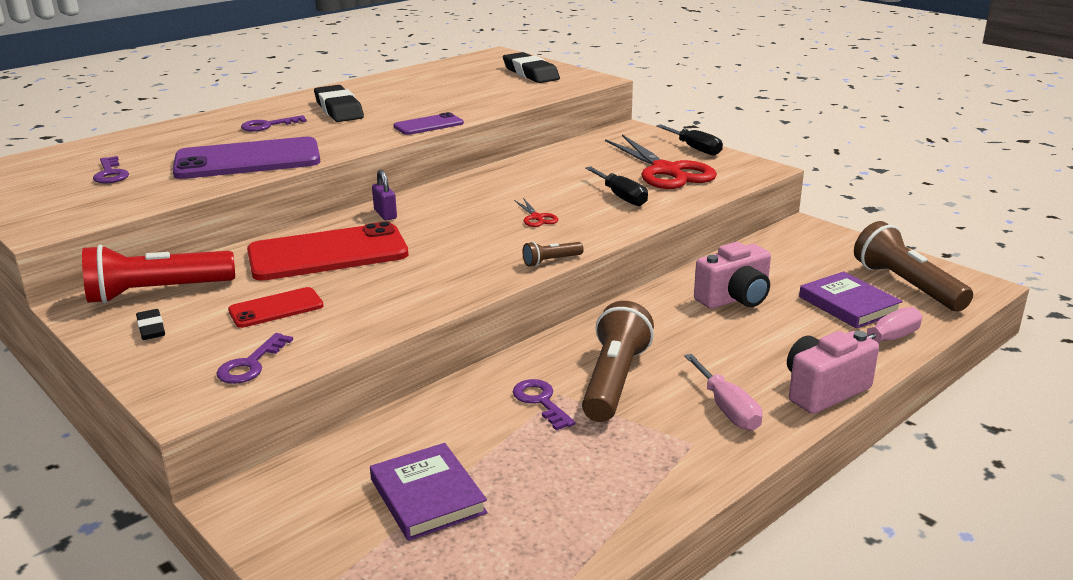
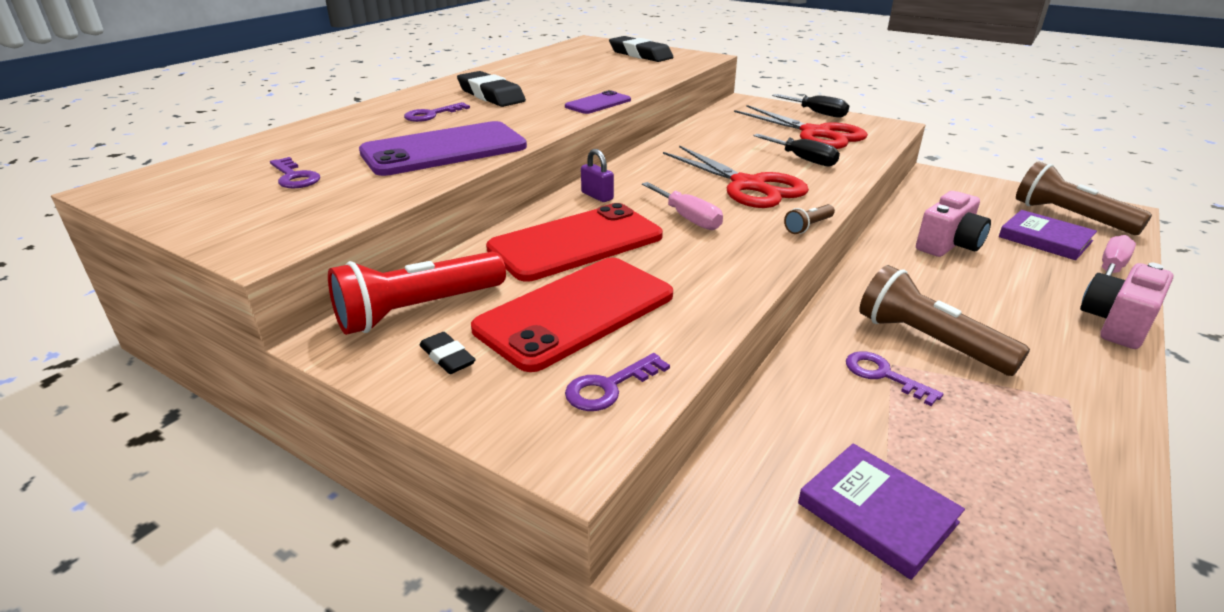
camera: 15 degrees left, 5 degrees up
(250, 364) = (609, 387): purple key -> purple key turned 45 degrees clockwise
(276, 308) = (576, 312): red phone -> red phone, size x1.95
(536, 218) = (748, 185): red scissors -> red scissors, size x2.39
(614, 381) = (929, 341): brown flashlight -> brown flashlight turned 45 degrees counterclockwise
(727, 409) = (1057, 355): pink screwdriver -> pink screwdriver (688, 218)

